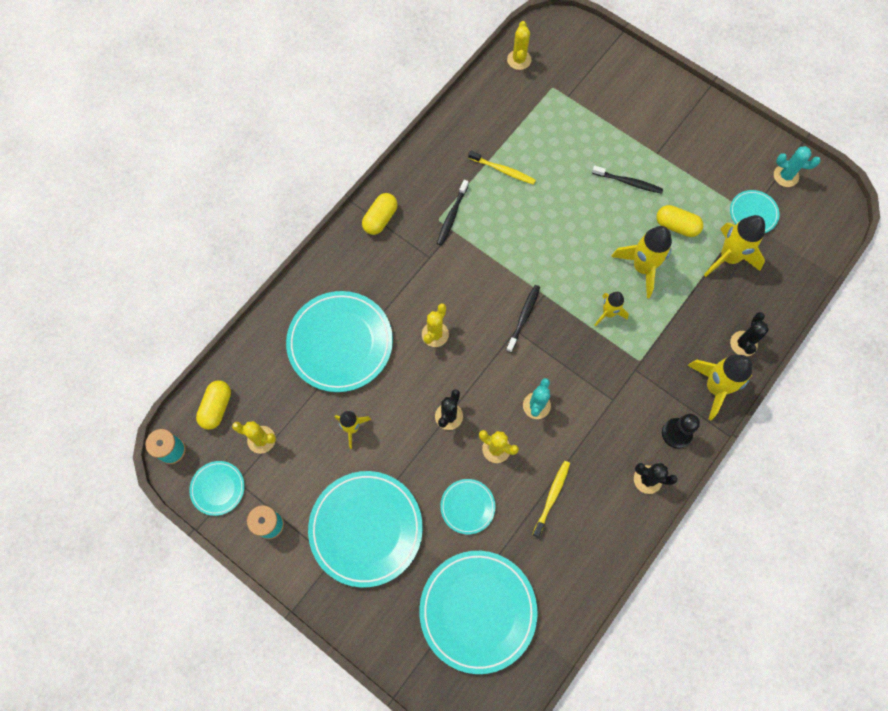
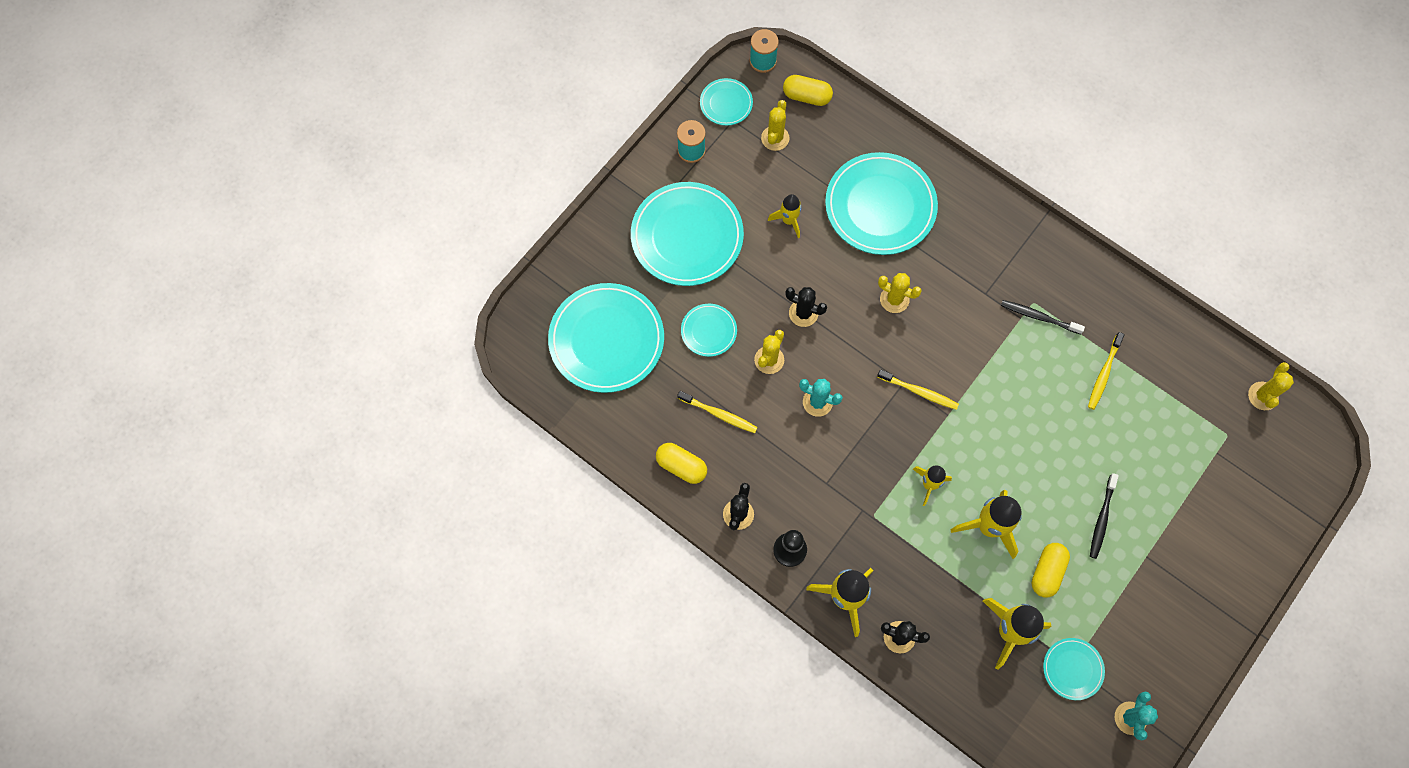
camera: 90 degrees right, 0 degrees up
(380, 219) = (1029, 242): yellow capsule -> yellow capsule (681, 466)
(519, 60) = (1263, 396): yellow cactus -> yellow cactus turned 75 degrees counterclockwise
(523, 317) = (919, 391): black toothbrush -> yellow toothbrush

